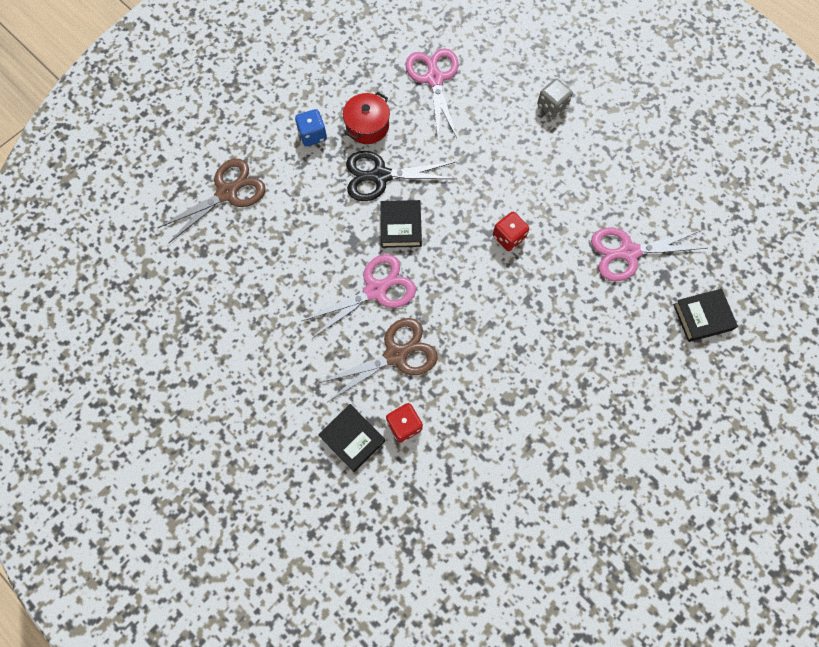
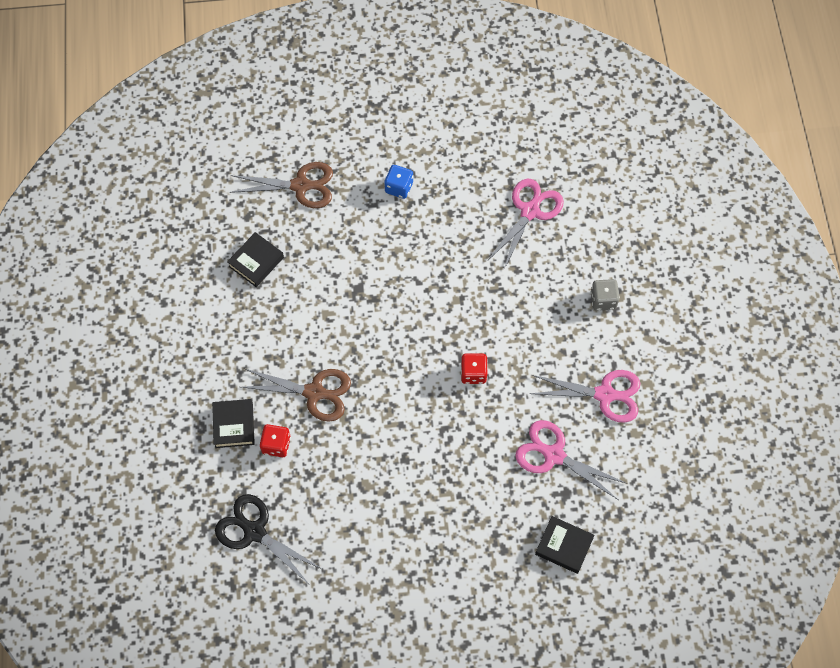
camera: 40 degrees right, 5 degrees down
(367, 126) = (445, 210): red pot -> none
(375, 290) = (341, 336): pink scissors -> pink scissors (604, 394)
(381, 176) = (421, 256): black scissors -> black scissors (255, 532)
(401, 226) = (401, 304): black book -> black book (256, 262)

